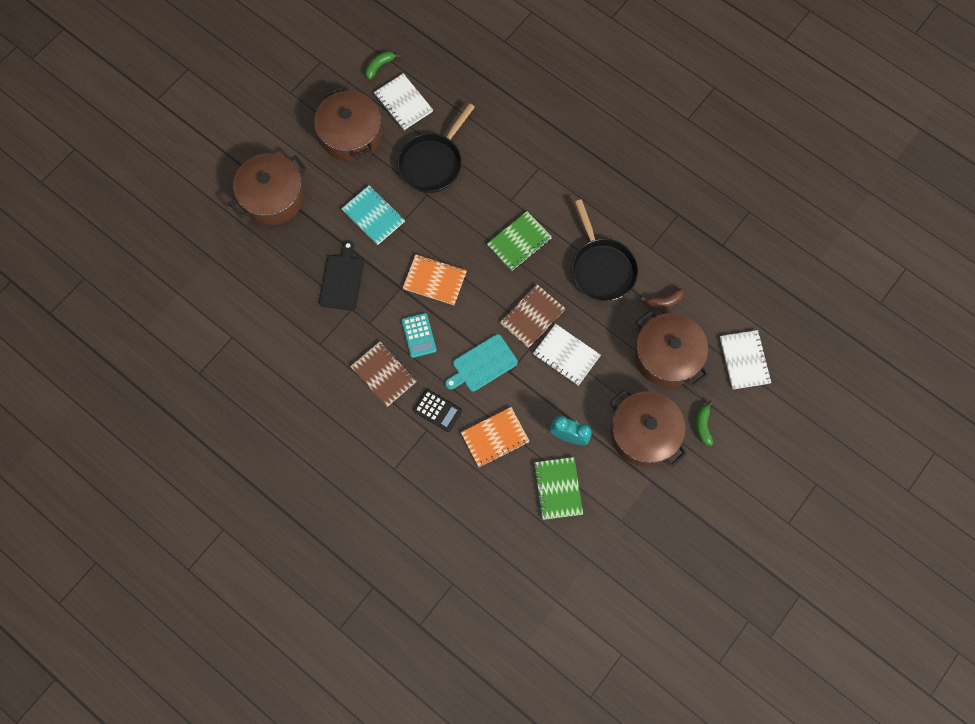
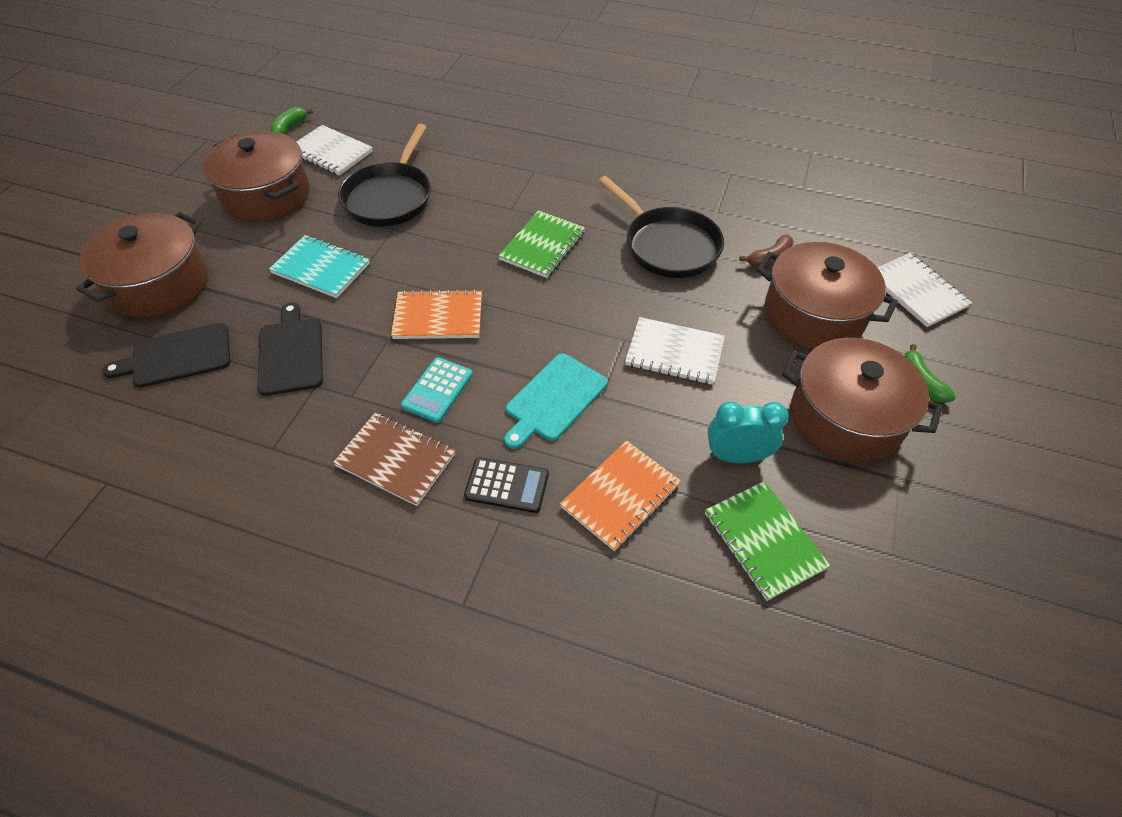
camera: 20 degrees left, 20 degrees down
(277, 260) = (177, 356): none -> black cutting board
(419, 335) = (437, 390): turquoise calculator -> turquoise calculator turned 60 degrees clockwise
(532, 316) = (601, 321): brown notebook -> none

